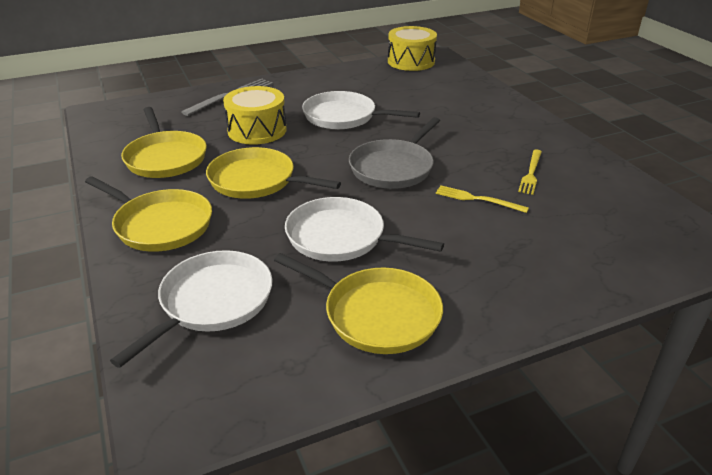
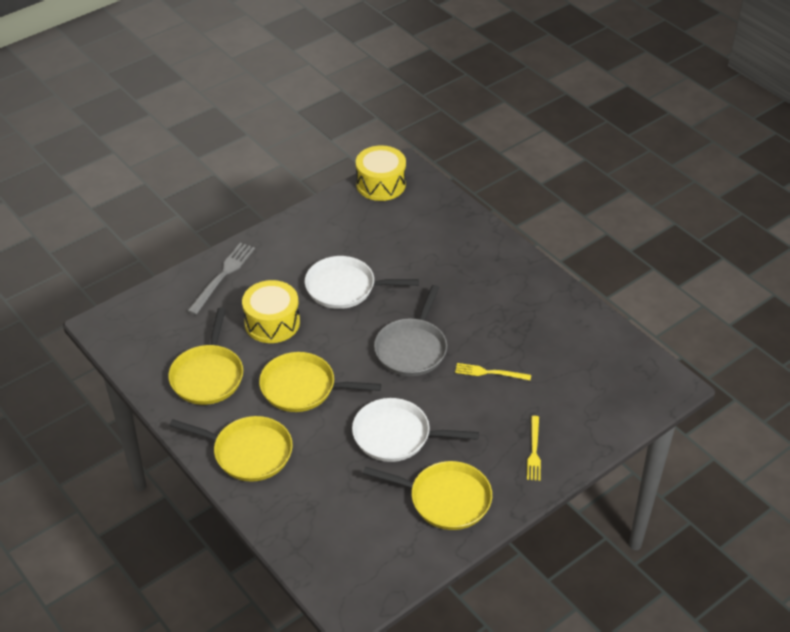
camera: 15 degrees left, 10 degrees up
(165, 158) = (208, 376): yellow pan -> yellow pan turned 45 degrees clockwise
(212, 302) = (328, 514): white pan -> none
(531, 173) = (527, 333): yellow fork -> yellow fork (534, 450)

